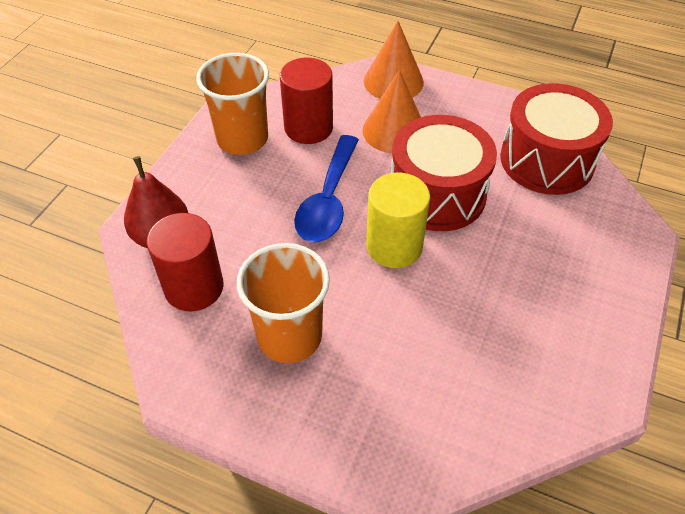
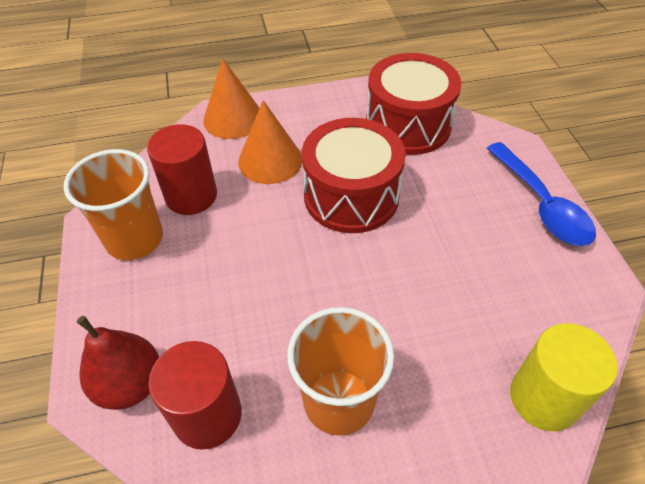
camera: 35 degrees left, 0 degrees up
(328, 200) = (265, 252): blue spoon -> blue spoon (541, 204)
(394, 246) = (356, 260): yellow cylinder -> yellow cylinder (544, 398)

